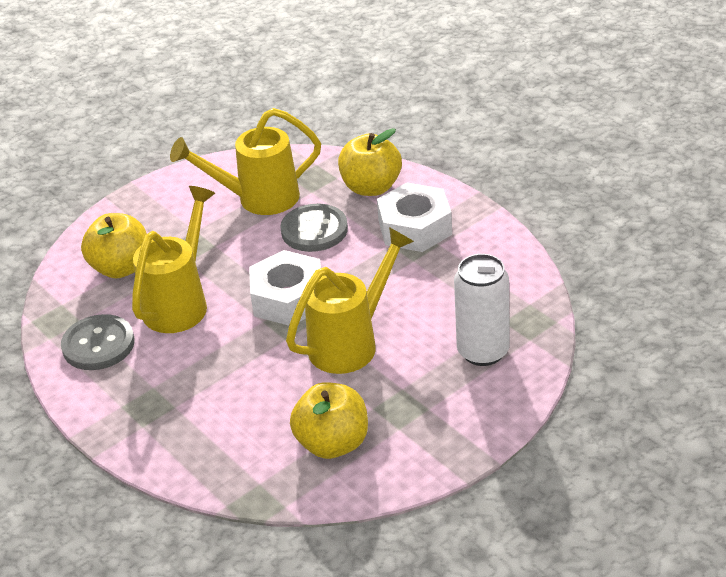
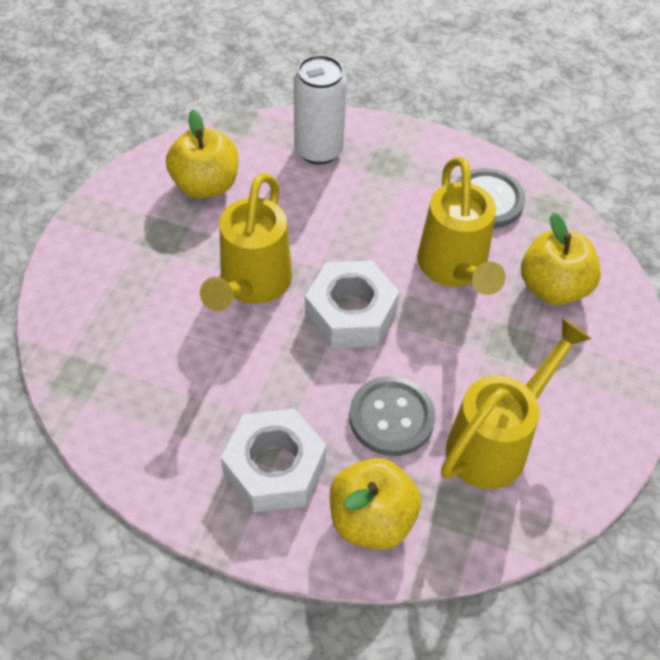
camera: 145 degrees right, 15 degrees up
(483, 351) = (113, 322): white can -> white can (318, 150)

